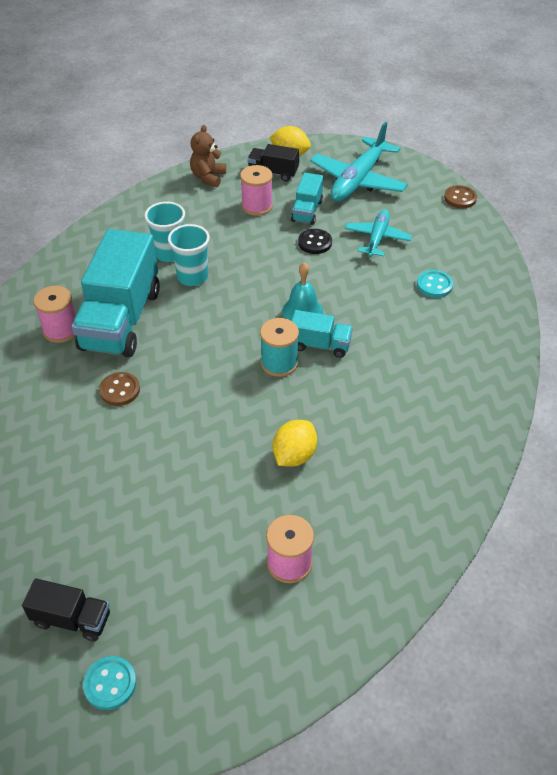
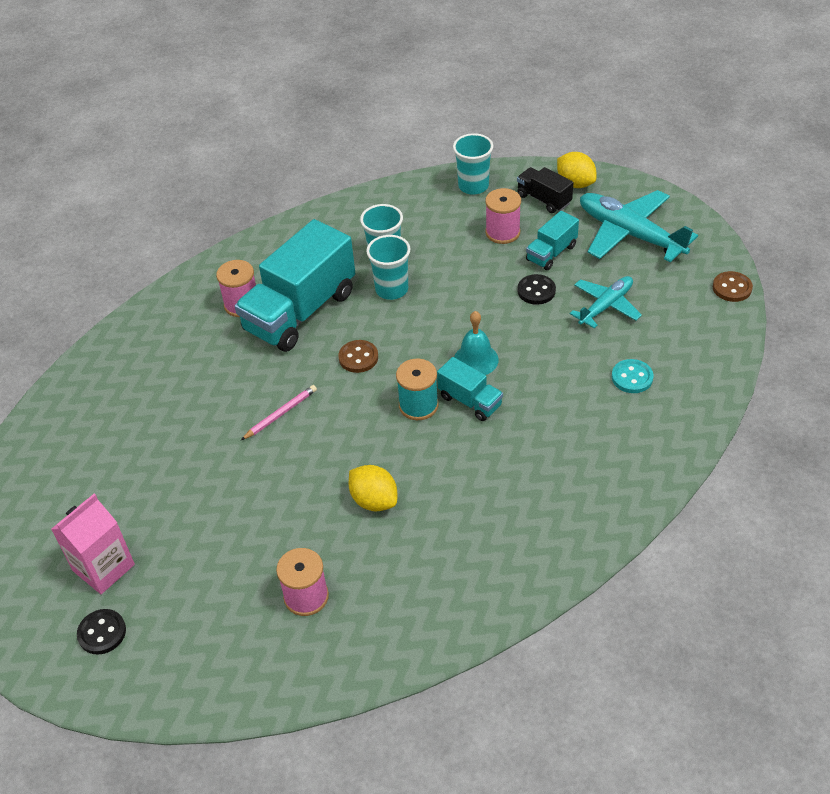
camera: 30 degrees right, 0 degrees up
(72, 619) = (103, 567): black truck -> pink carton
(110, 684) = (102, 633): turquoise button -> black button
(120, 390) = (258, 380): brown button -> brown button (358, 357)
(160, 412) = (281, 414): none -> pink pencil
(208, 177) = (473, 186): brown teddy bear -> turquoise cup
(294, 455) = (374, 500): yellow lemon -> yellow lemon turned 75 degrees clockwise
(358, 180) = (630, 234): turquoise plane -> turquoise plane turned 75 degrees clockwise

